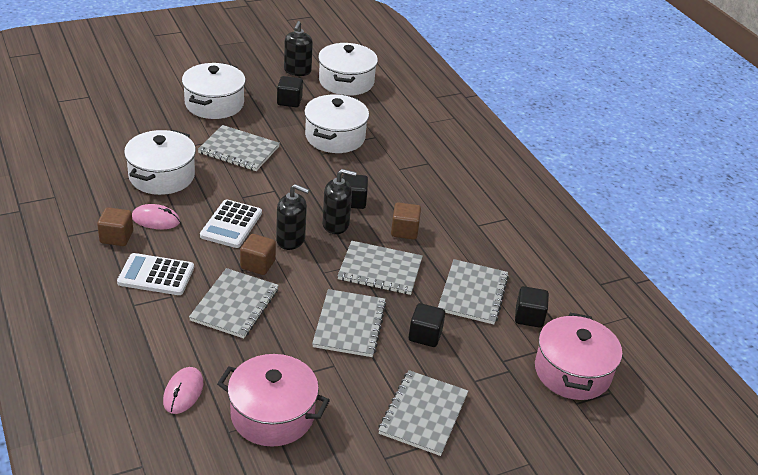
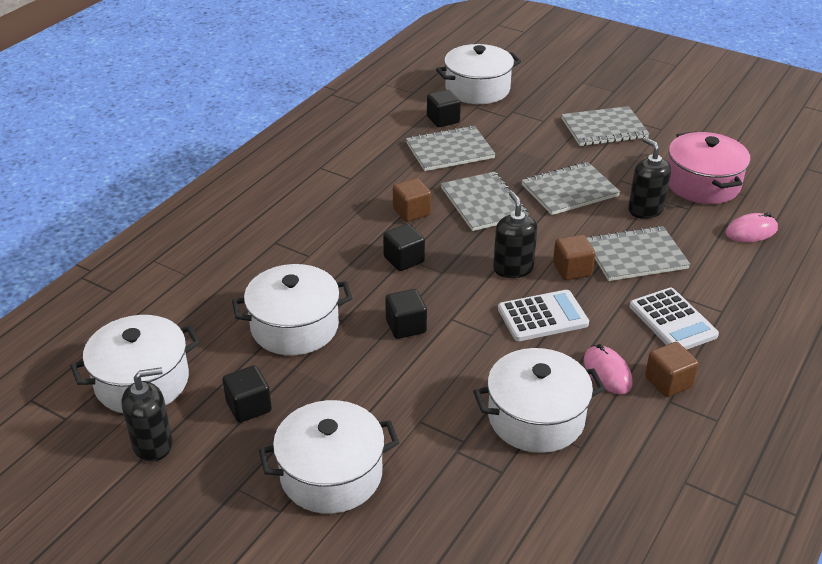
camera: 120 degrees left, 0 degrees up
(239, 150) = (410, 387): grey notebook -> none
(336, 224) = (454, 253): black soap dispenser -> black soap dispenser (645, 210)
(425, 335) = (529, 154): black cube -> black cube (406, 326)
(572, 372) = (477, 89): pink pot -> white pot

